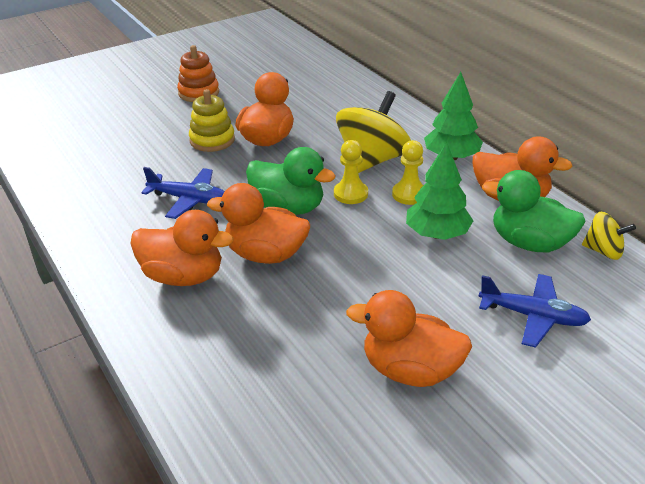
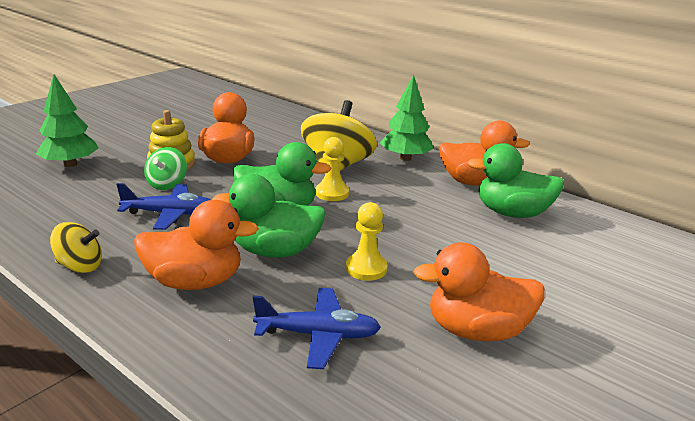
camera: 20 degrees left, 10 degrees down
(199, 93) = (140, 129): orange stacking toy -> none
(199, 164) = (167, 184): none -> green spinning top
(265, 254) = (275, 251): orange duck -> green duck
(409, 194) = (386, 188): yellow pawn -> yellow pawn (366, 268)
(437, 234) = (429, 215): green tree -> green tree (70, 164)
(533, 316) = (554, 268): blue plane -> blue plane (318, 335)
(603, 251) = (574, 212): yellow spinning top -> yellow spinning top (80, 266)

